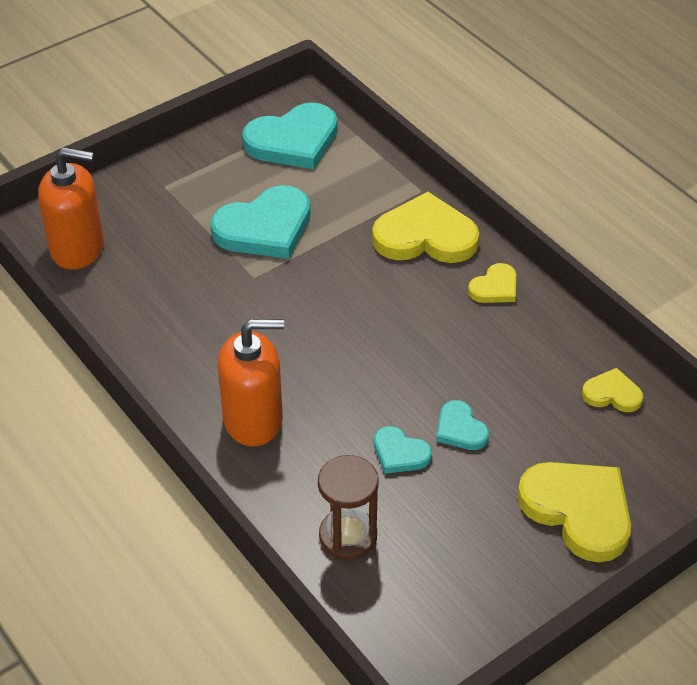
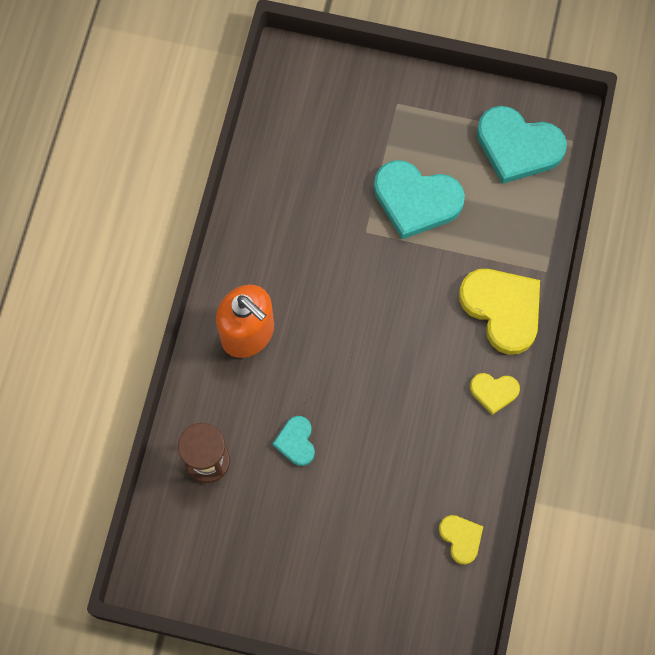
camera: 50 degrees right, 25 degrees up
(77, 248) = (294, 103): orange soap dispenser -> none
(460, 429) = (347, 463): turquoise heart -> none
(578, 511) = (341, 585): yellow heart -> none

